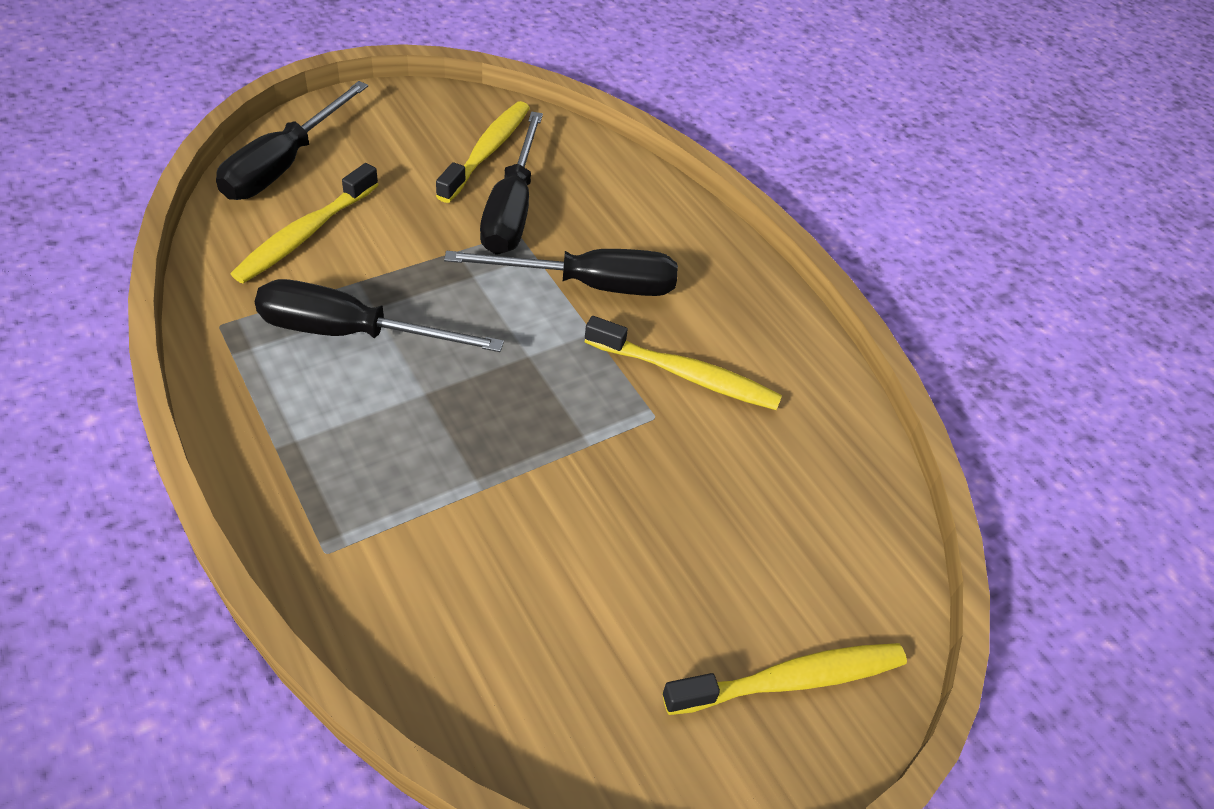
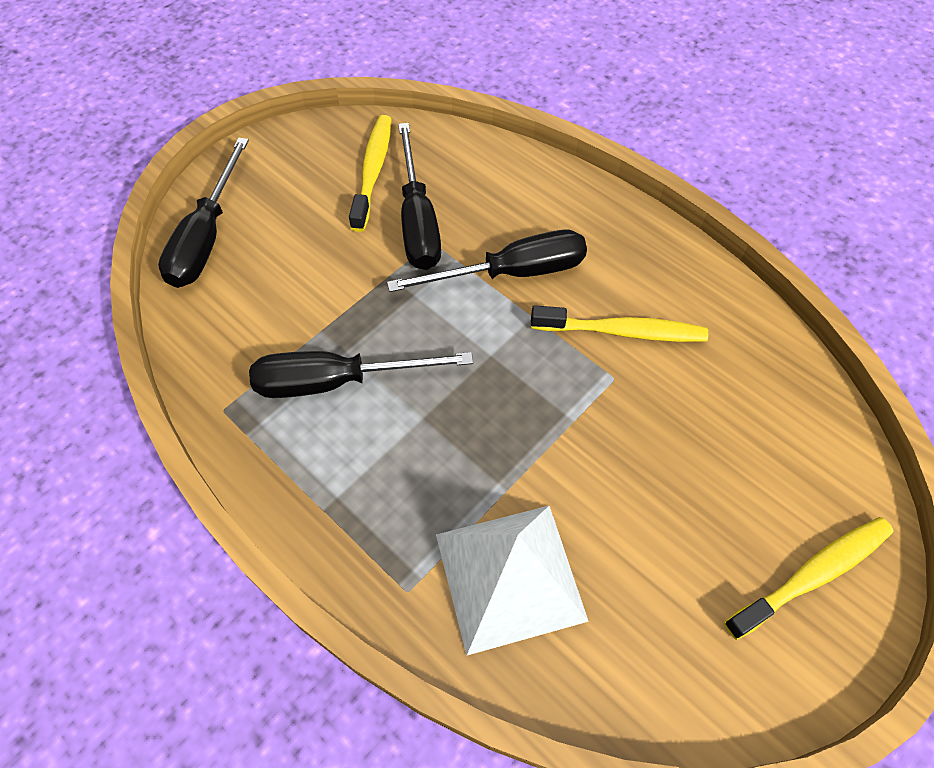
camera: 10 degrees left, 10 degrees up
(305, 234) = (256, 299): yellow toothbrush -> none
(444, 573) = (510, 576): none -> white pyramid

